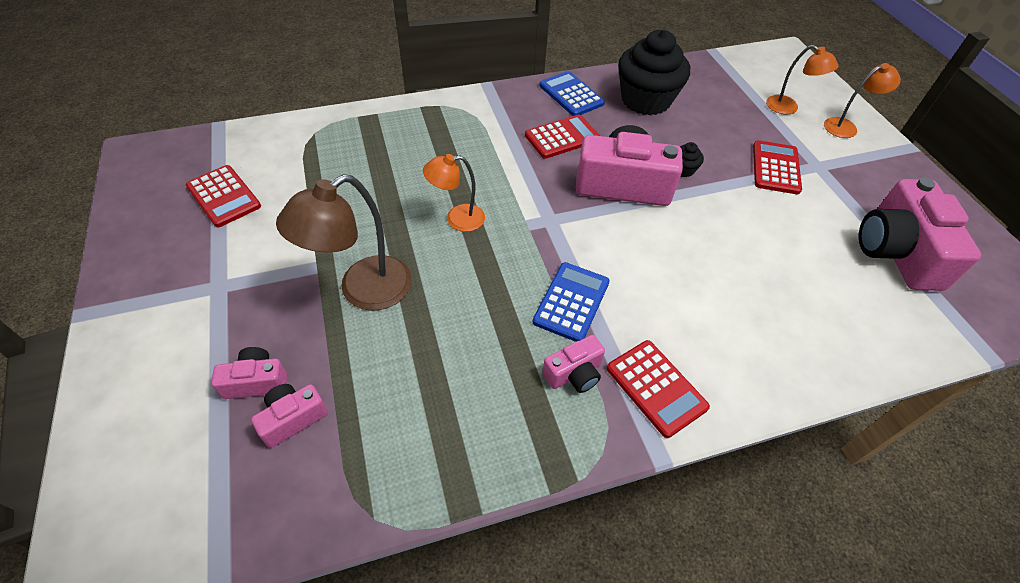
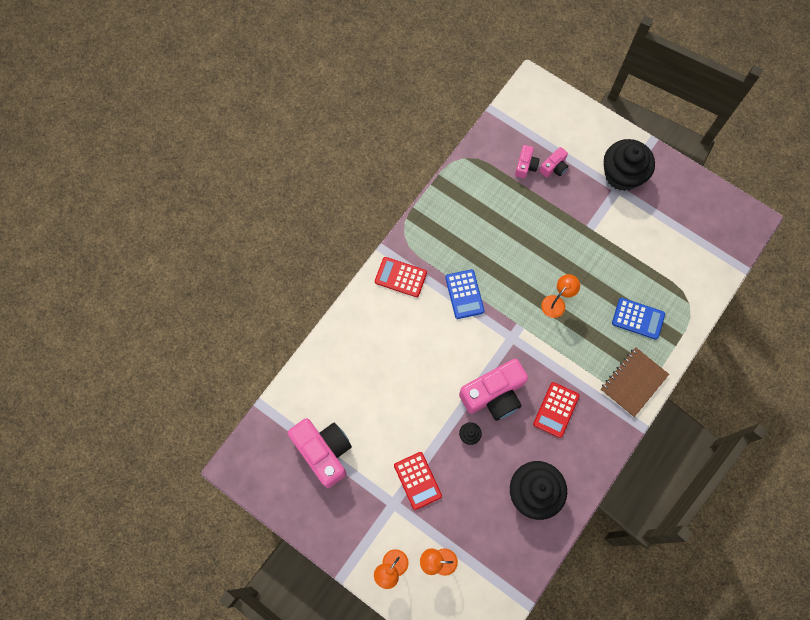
camera: 145 degrees right, 20 degrees up
(186, 299) = (622, 175): none -> black cupcake
(223, 196) = (677, 230): red calculator -> none
(363, 291) = (557, 232): brown lamp -> none
(455, 113) = (633, 382): none -> brown notebook
(571, 94) = (583, 459): blue calculator -> blue calculator (638, 318)
(574, 374) = (437, 259): pink camera -> none

